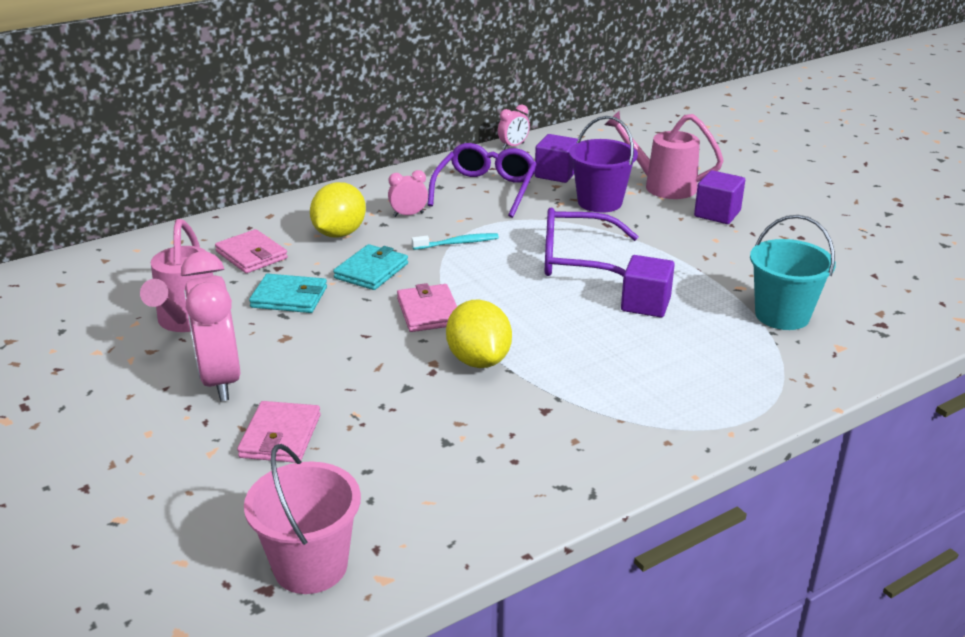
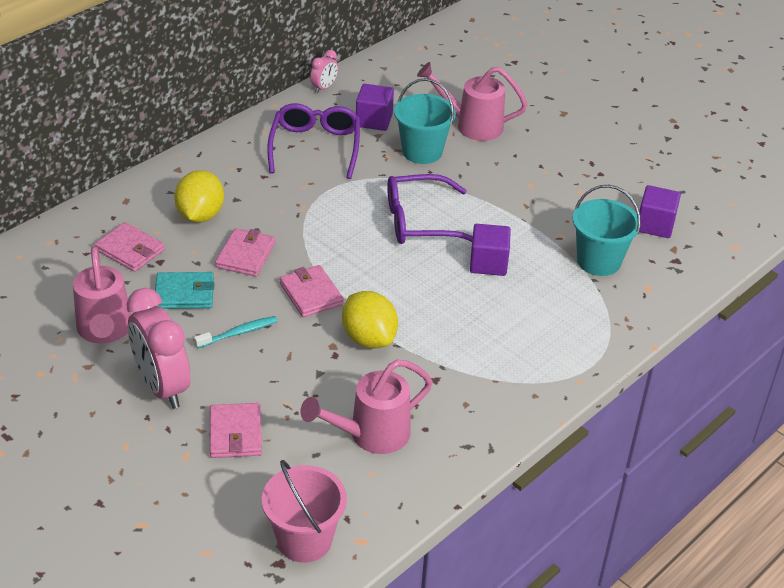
camera: 15 degrees left, 10 degrees up
(371, 271) = (245, 255): turquoise wallet -> pink wallet
(408, 214) = (255, 185): pink clock -> none
(444, 458) = (371, 435): none -> pink watering can
(458, 243) = (311, 214): turquoise toothbrush -> turquoise toothbrush (239, 333)
(600, 202) = (422, 151): purple bucket -> turquoise bucket
(717, 214) = (526, 154): purple cube -> purple cube (655, 225)

